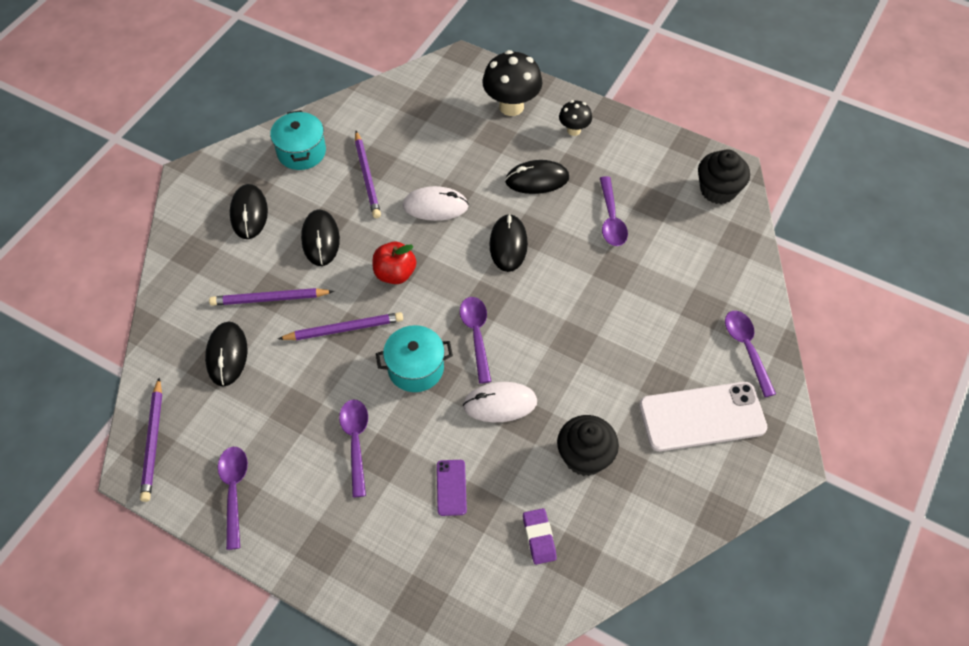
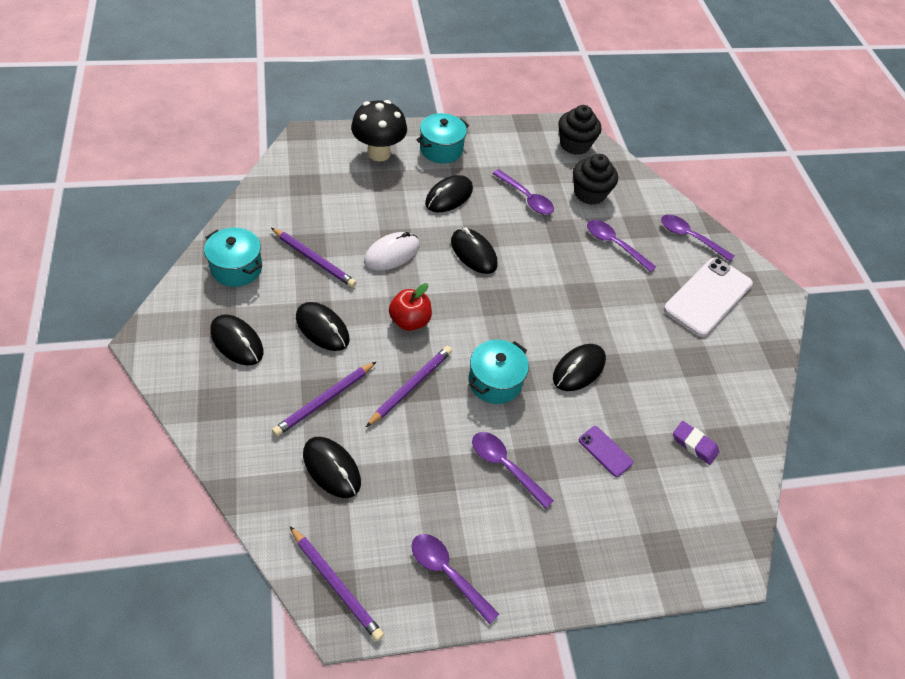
camera: 45 degrees left, 5 degrees down
(476, 335) = (515, 331): purple spoon -> purple spoon (614, 245)
(500, 404) = (579, 369): white mouse -> black mouse
(574, 130) = (441, 149): black mushroom -> turquoise pot
(585, 456) = (667, 369): black cupcake -> black cupcake (589, 193)

